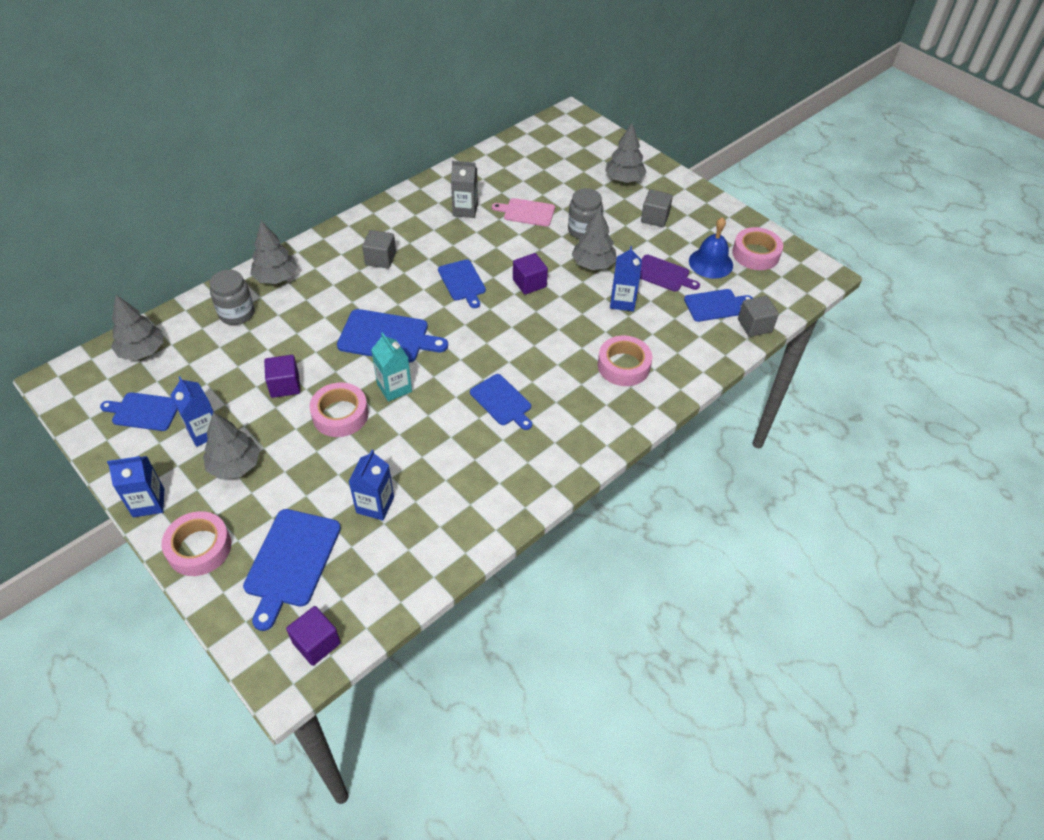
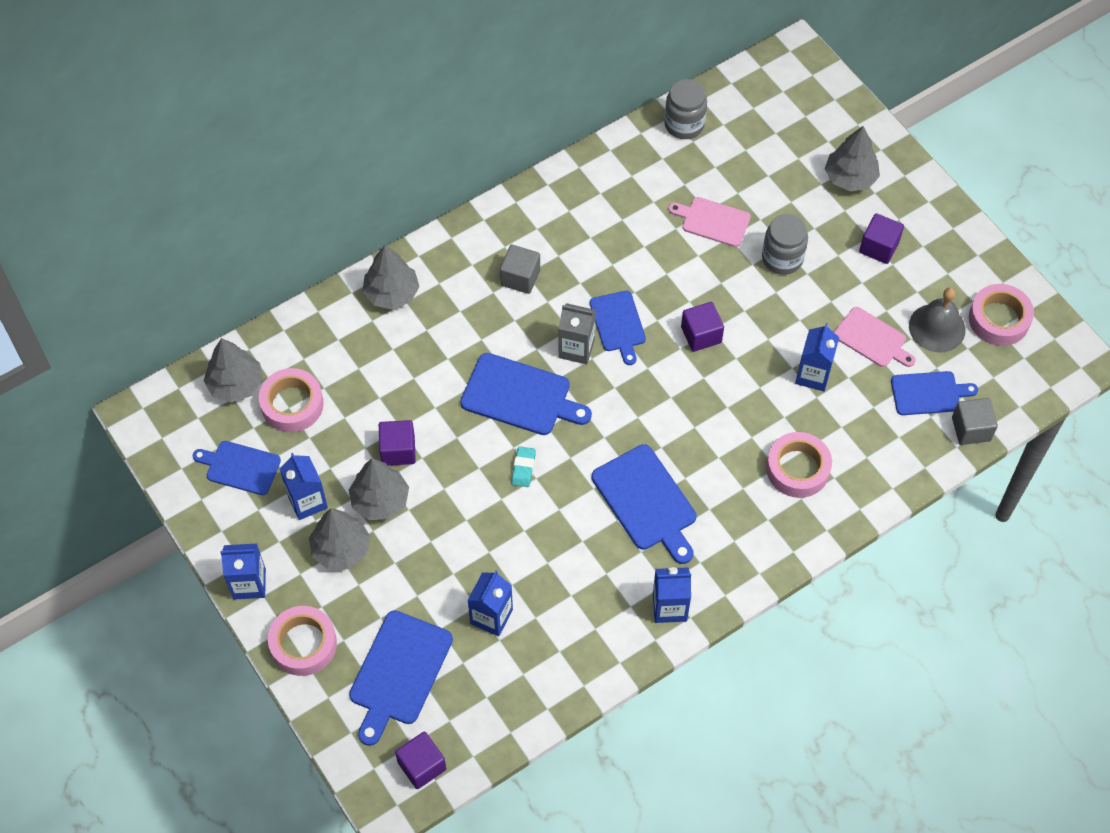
camera: 10 degrees right, 10 degrees up
(237, 313) = (344, 342): grey jar -> grey jar (684, 124)
(340, 414) = (459, 497): pink tape -> pink tape (292, 404)
(394, 388) = (523, 468): turquoise carton -> turquoise eraser
(465, 210) = (634, 209): grey carton -> grey carton (576, 348)
(502, 401) = (646, 501): blue cutting board -> blue cutting board, size x1.51
(534, 480) = (669, 607): none -> blue carton
(593, 264) = (786, 314): grey tree -> grey tree (380, 500)
(655, 218) = (879, 247): grey cube -> purple cube
(663, 274) = (872, 339): purple cutting board -> pink cutting board
(710, 263) = (937, 327): blue bell -> grey bell

